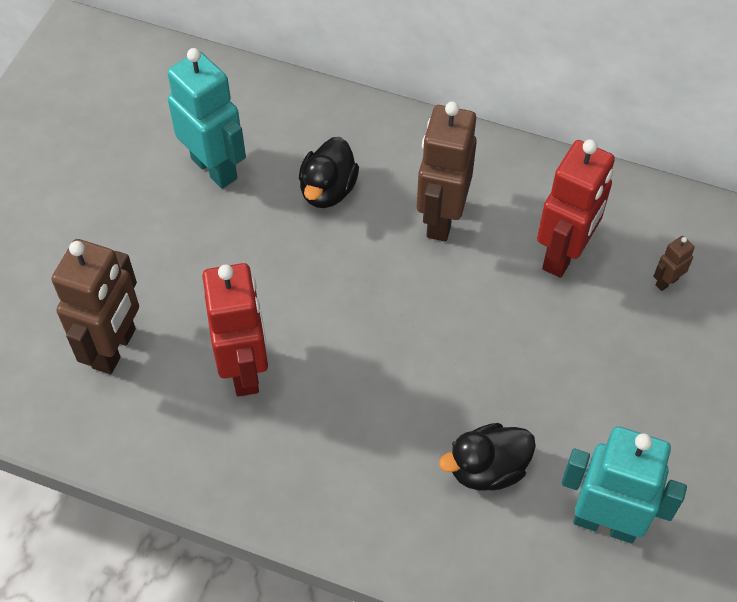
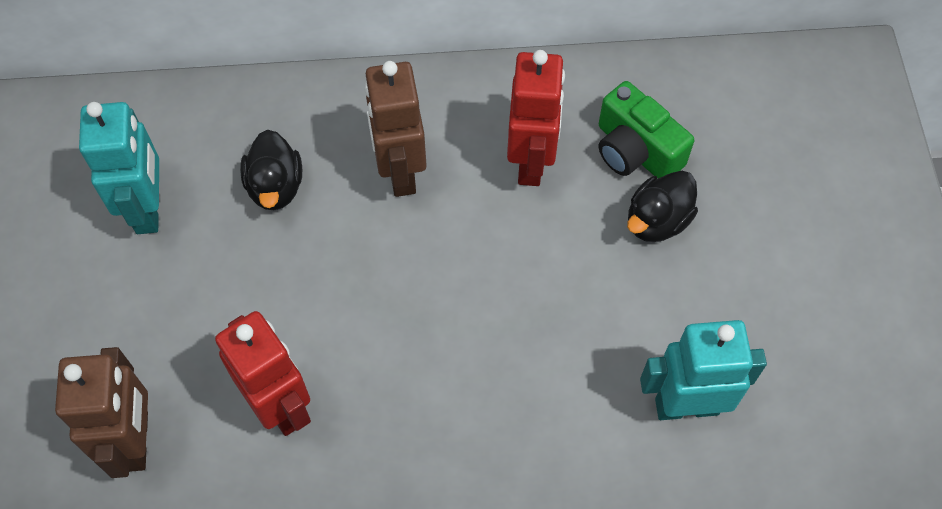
camera: 25 degrees left, 5 degrees up
(215, 168) = (148, 209): turquoise robot -> turquoise robot turned 60 degrees clockwise
(487, 469) = (558, 402): black duck -> black duck (657, 221)
(666, 282) = (635, 151): brown robot -> green camera

